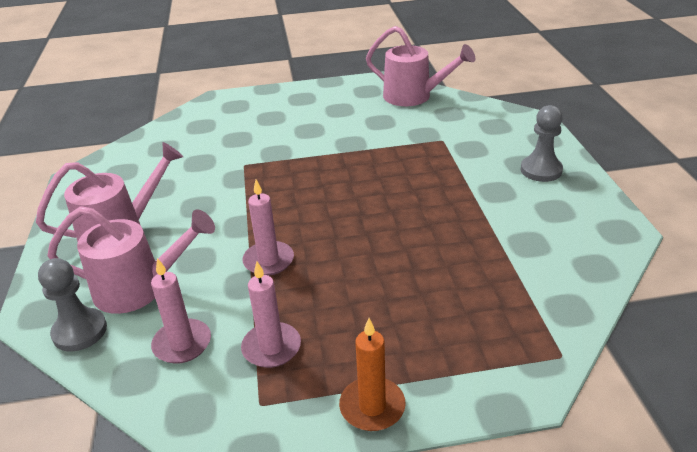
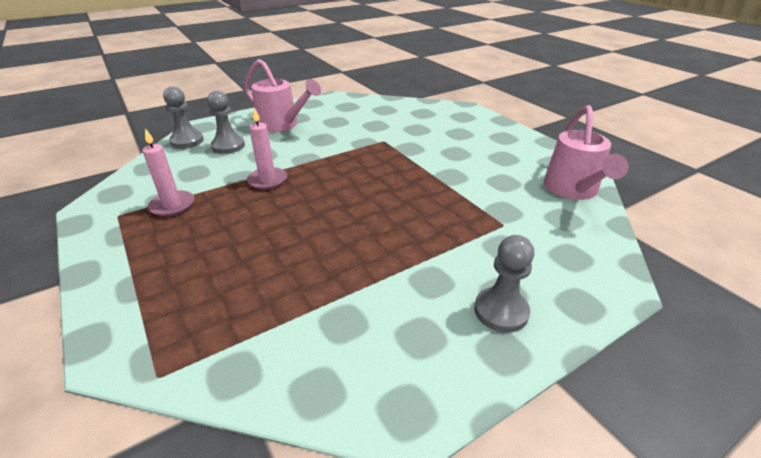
camera: 65 degrees right, 0 degrees up
(140, 288) = (228, 146): pink watering can -> grey pawn
(182, 344) = (176, 173): pink candle -> none
(372, 407) = (106, 264): orange candle -> none

